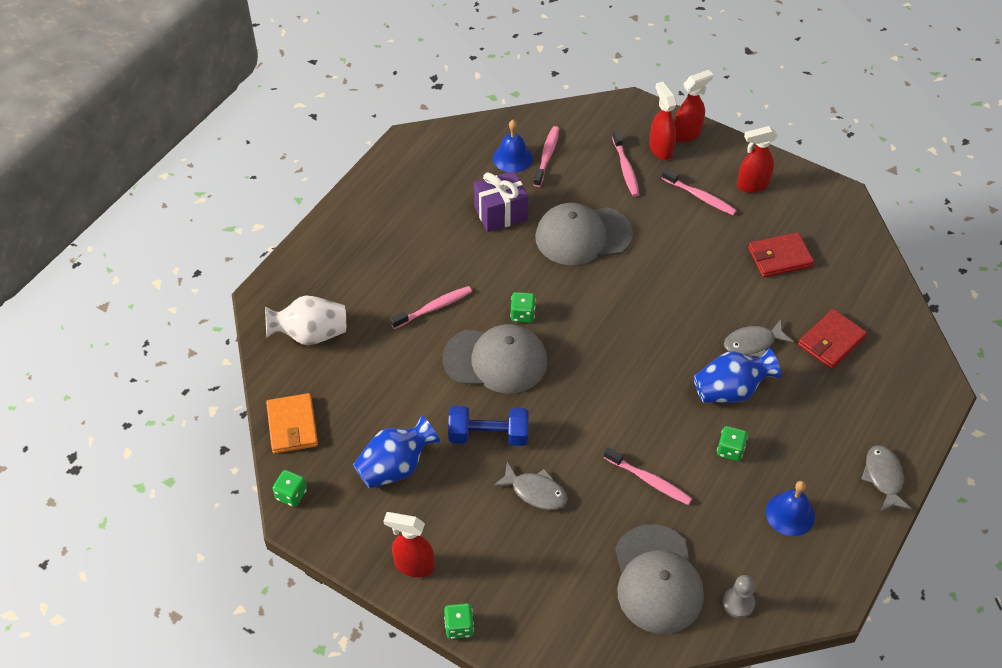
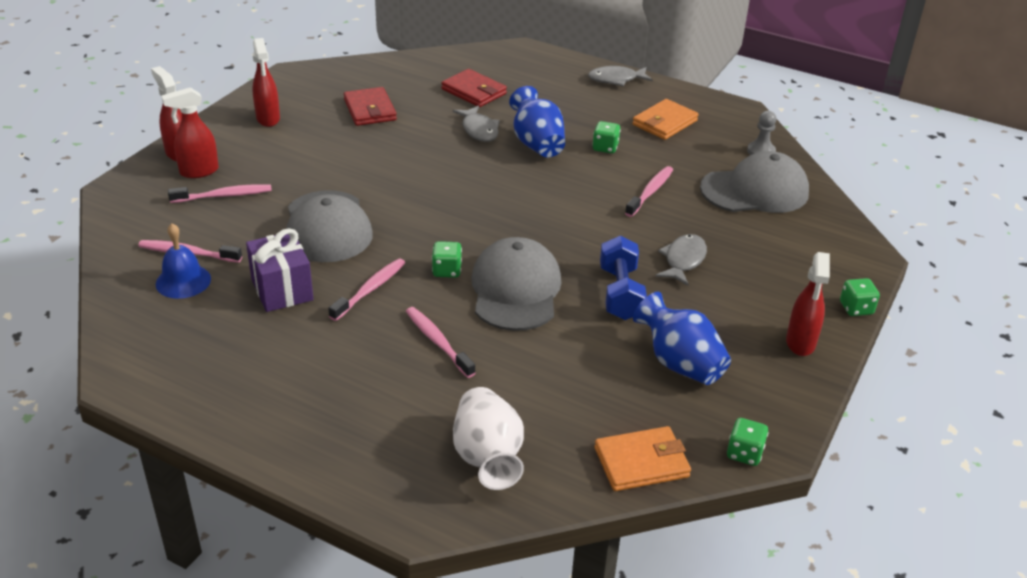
camera: 95 degrees left, 15 degrees down
(700, 197) = (279, 149): pink toothbrush -> pink toothbrush (370, 289)
(790, 514) = (664, 123): blue bell -> orange wallet

